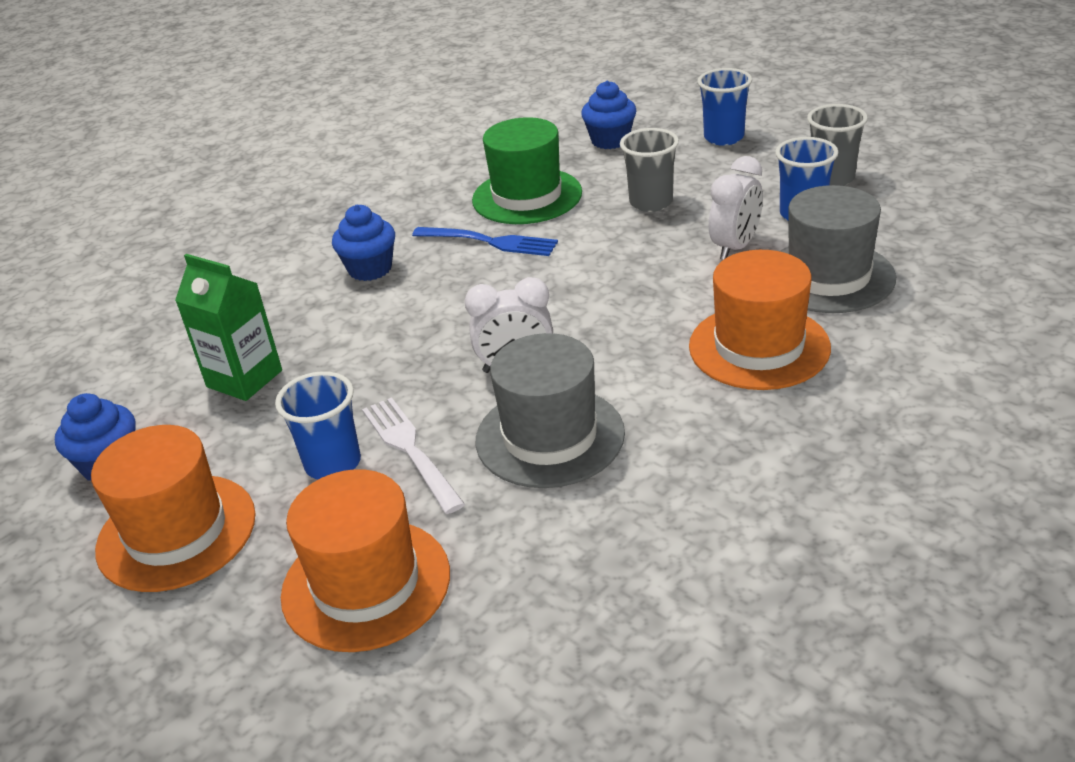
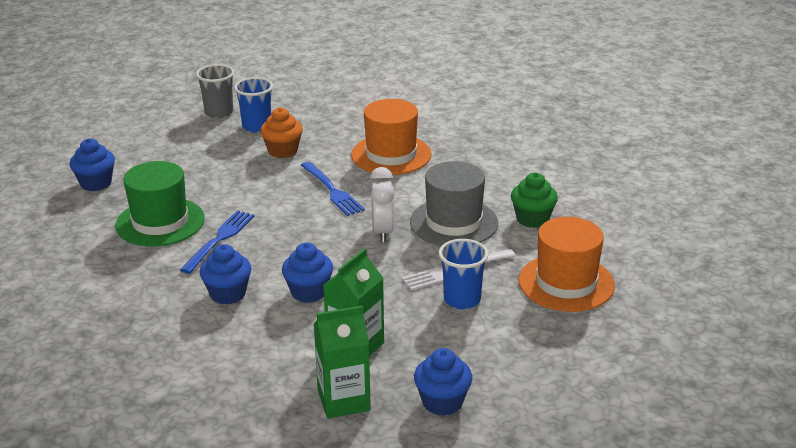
camera: 90 degrees left, 5 degrees down
(143, 384) = (343, 400): none -> green carton
(176, 532) = (517, 359): orange hat -> none
(367, 326) = (308, 292): none -> blue cupcake
(572, 532) = (532, 219): none -> green cupcake
(627, 307) = (332, 191): none -> blue fork
(651, 202) = (206, 174): grey cup -> none
(724, 137) = (131, 140): blue cup -> none
(735, 247) = (283, 151): white clock -> orange cupcake
(828, 276) = (331, 128): grey hat -> none

